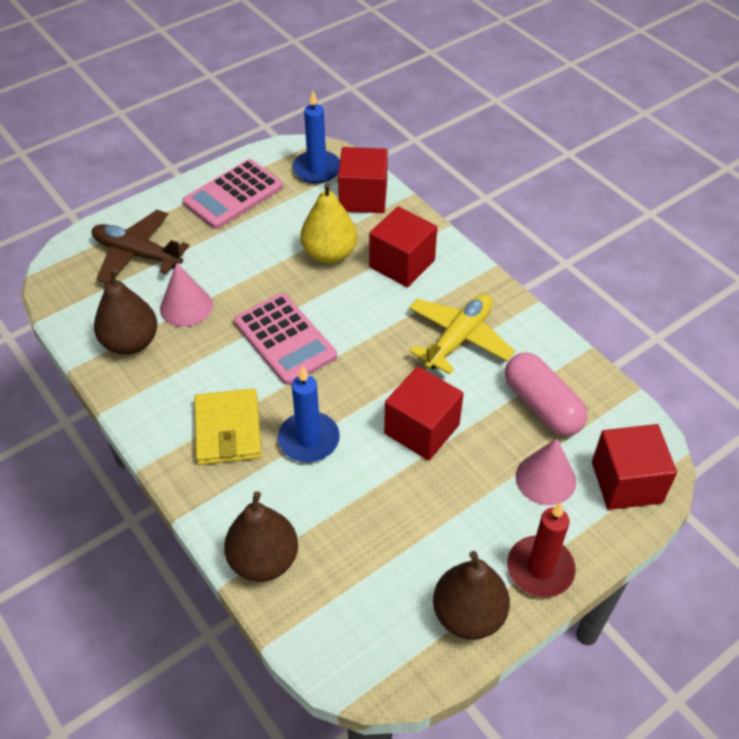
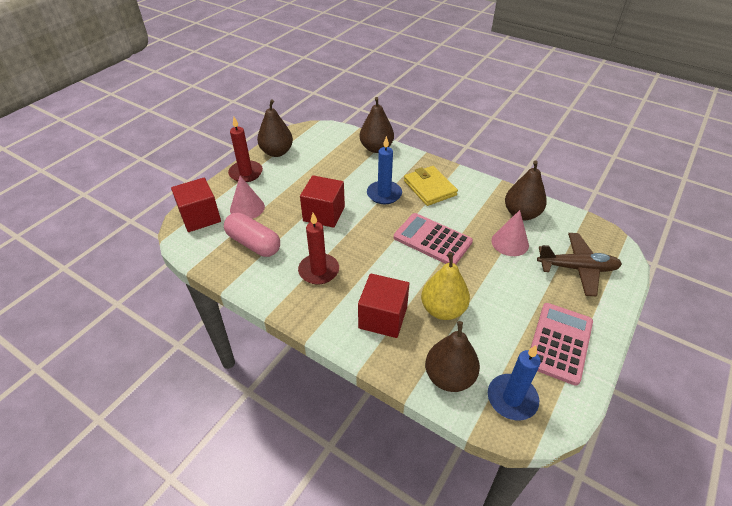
camera: 160 degrees right, 5 degrees down
(363, 197) = (449, 377): red cube -> brown pear
(458, 338) = (319, 271): yellow plane -> red candle

